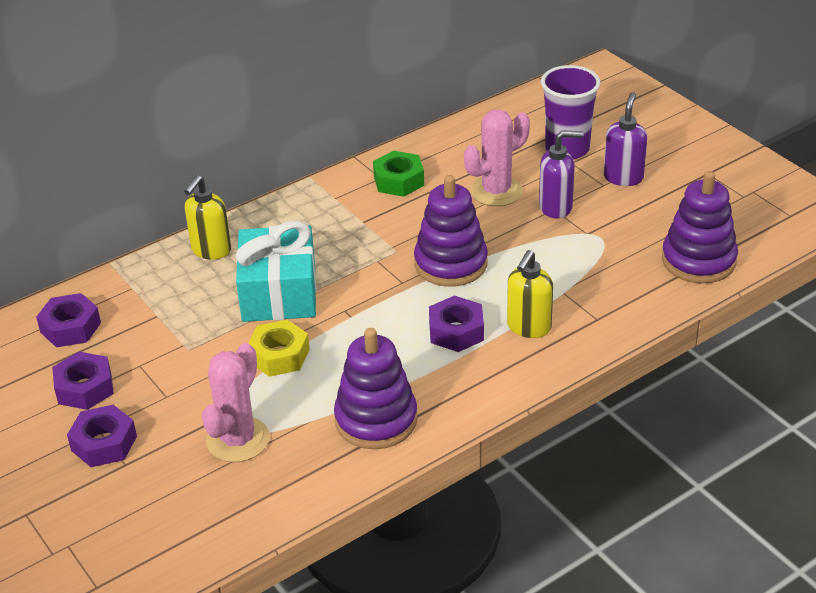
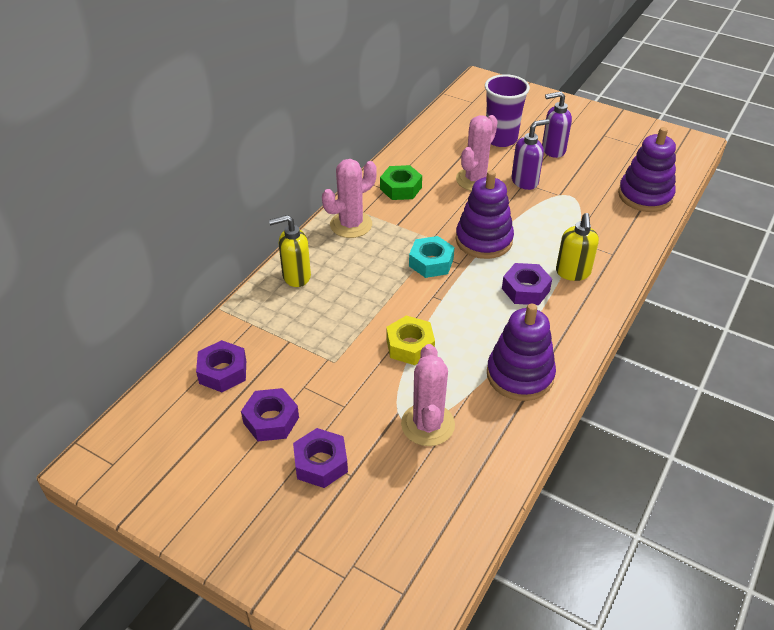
camera: 25 degrees left, 5 degrees up
(211, 250) = (296, 276): yellow soap dispenser -> yellow soap dispenser turned 75 degrees clockwise
(279, 293) = (374, 296): turquoise gift -> none
(311, 209) = (351, 225): none -> pink cactus
(370, 273) = (431, 262): none -> turquoise nut
(623, 177) = (552, 150): purple soap dispenser -> purple soap dispenser turned 90 degrees counterclockwise

